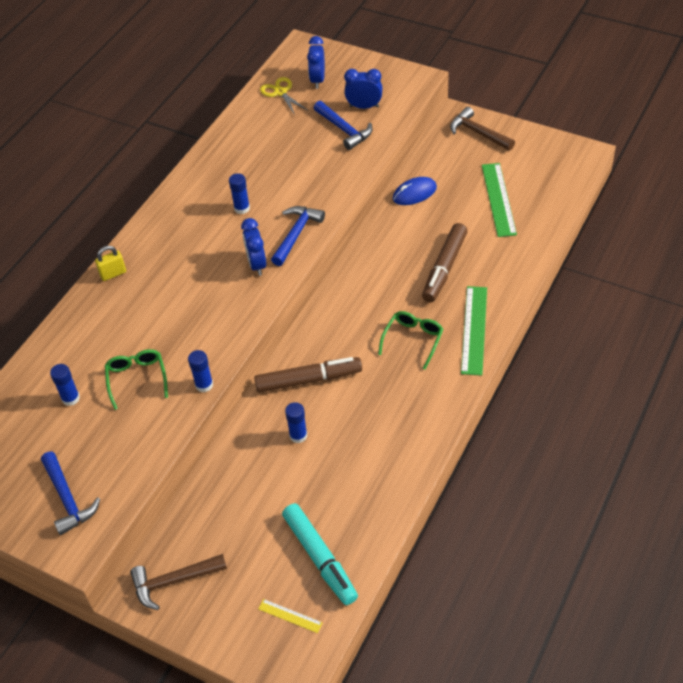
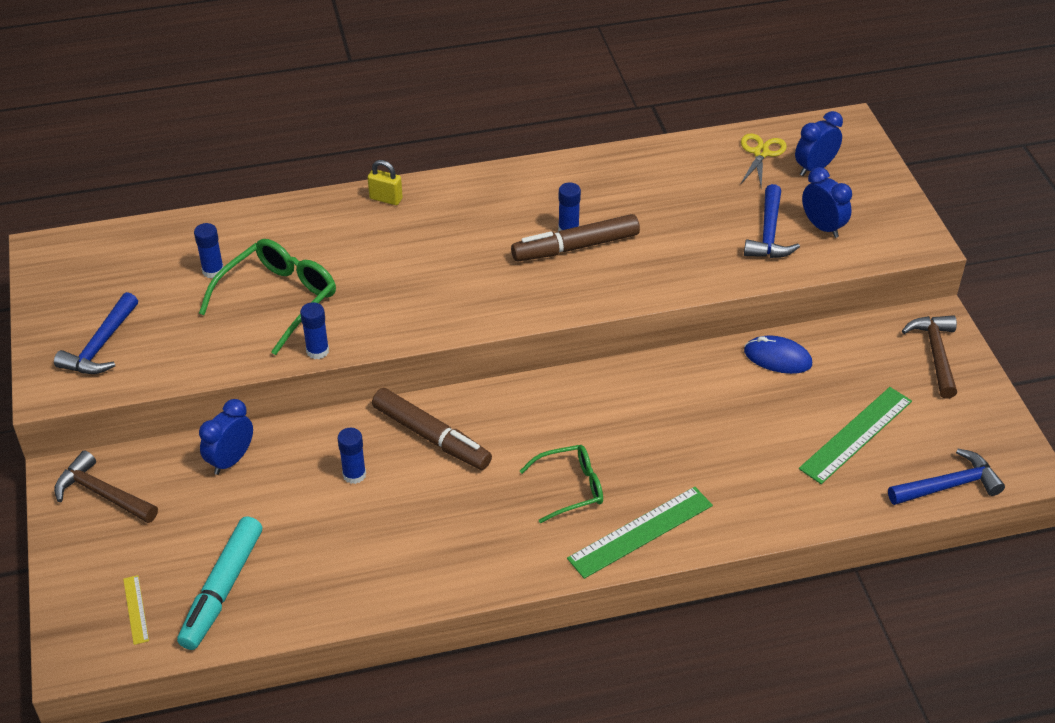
camera: 45 degrees right, 5 degrees down
(137, 379) = (278, 299): green glasses -> green glasses, size x1.54
(257, 264) = (507, 289): blue clock -> blue clock (231, 460)
(296, 234) = (580, 292): blue hammer -> blue hammer (948, 486)
(444, 268) = (700, 451): brown marker -> brown marker (575, 247)

